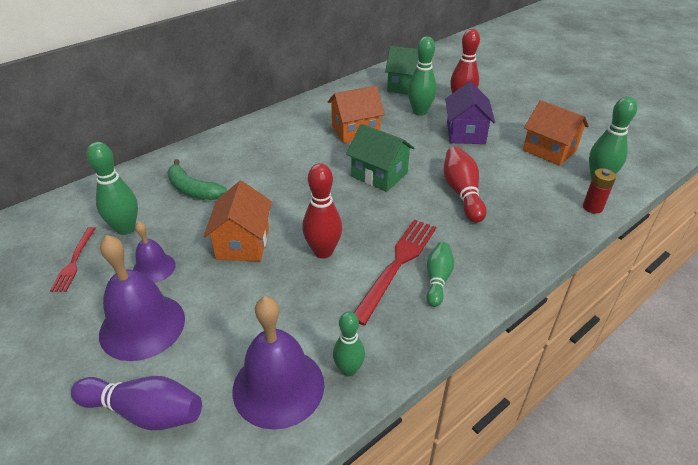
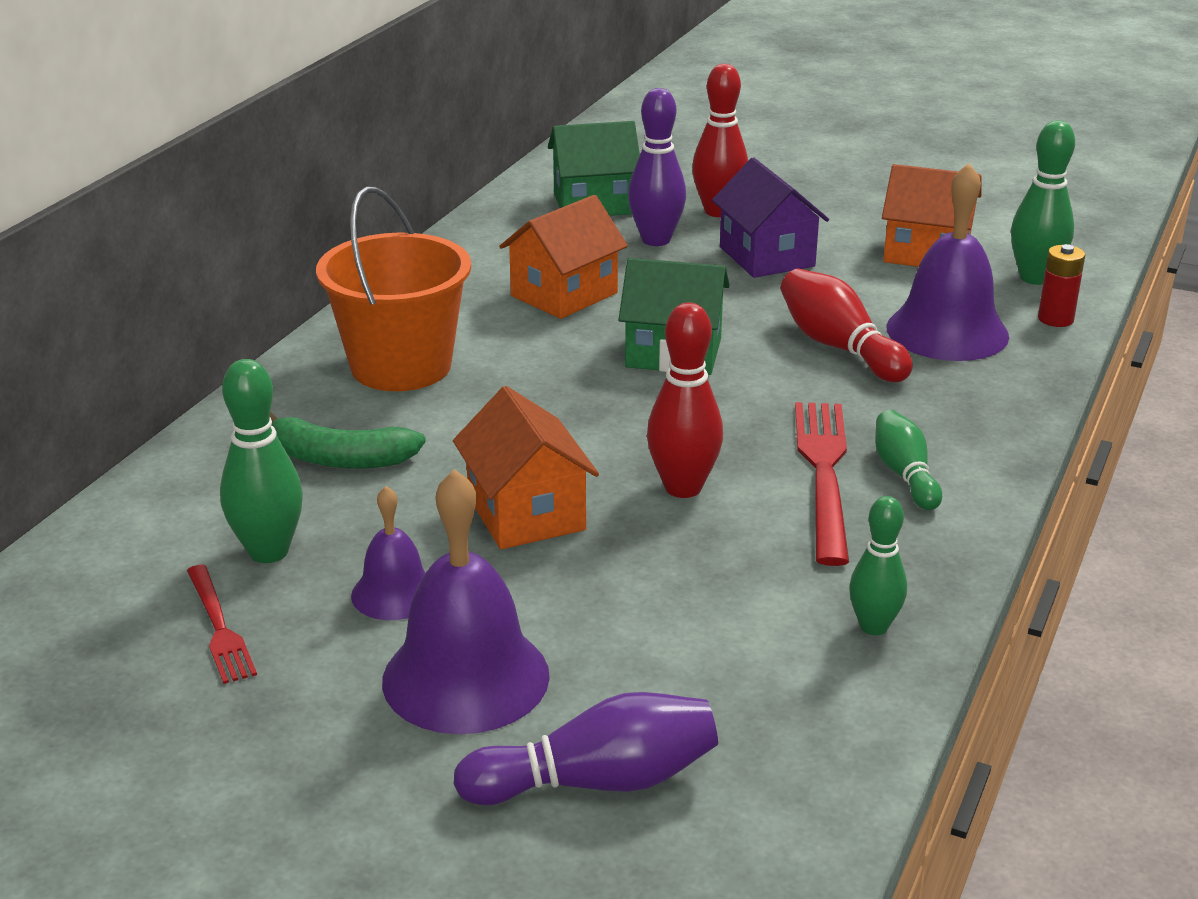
camera: 25 degrees left, 10 degrees down
(256, 149) = (401, 366): none -> orange bucket
(278, 386) = (785, 681): purple bell -> purple bell (947, 331)
(420, 112) = (656, 240): green bowling pin -> purple bowling pin

